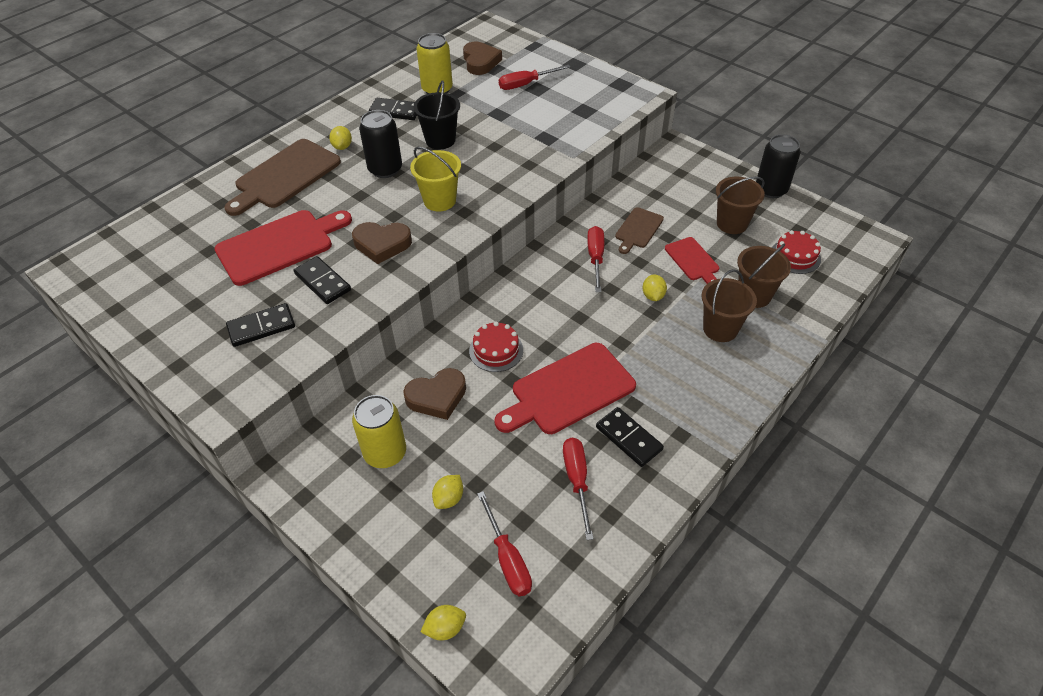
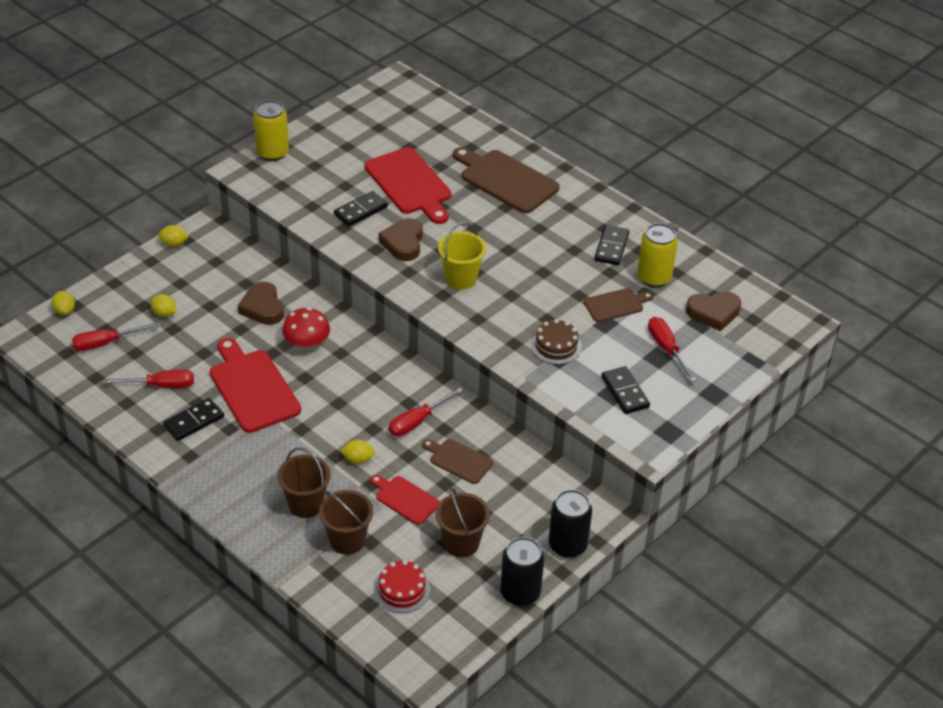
camera: 90 degrees right, 5 degrees down
(261, 327) = (315, 182): black domino -> black domino (625, 392)
(342, 147) = (550, 213): yellow lemon -> yellow lemon (174, 243)
(385, 169) = (512, 242): black can -> black can (567, 545)
(385, 453) = (214, 279): yellow can -> yellow can (273, 153)
(440, 140) = (559, 279): black bucket -> none
(473, 109) = (615, 305): none -> brown cutting board
(496, 350) = (307, 344): red cake -> red mushroom
(530, 140) = (556, 346): none -> brown cake
(595, 258) = (417, 421): red screwdriver -> red screwdriver turned 135 degrees clockwise
(693, 260) = (405, 499): red cutting board -> red cutting board turned 60 degrees clockwise

